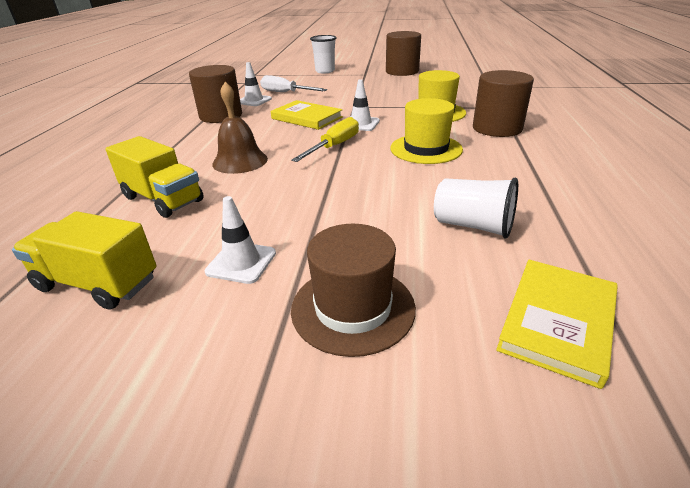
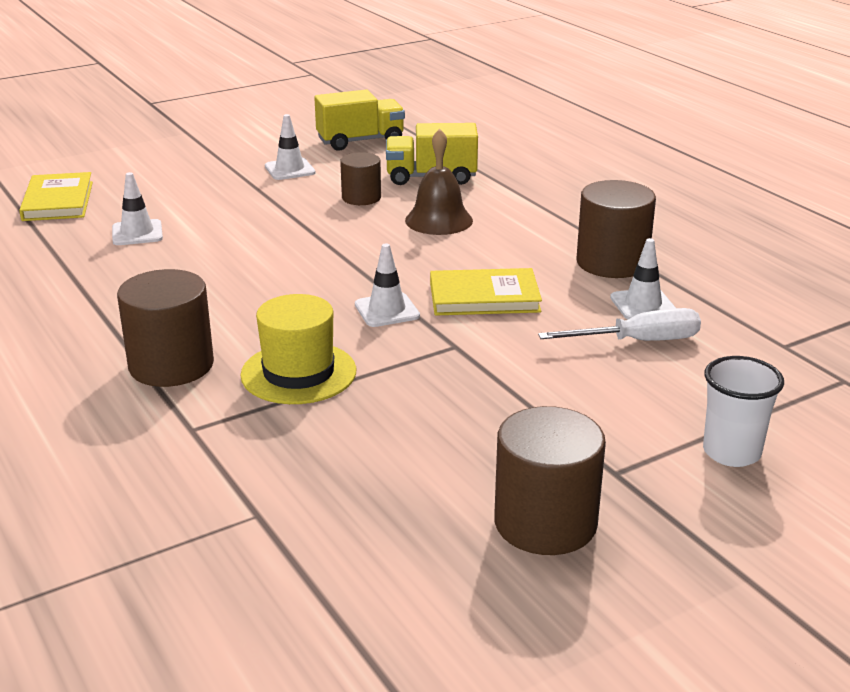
camera: 140 degrees right, 5 degrees down
(247, 198) = (361, 198): none -> brown cylinder
(334, 146) = (366, 266): yellow screwdriver -> none
(353, 308) = (188, 174): brown hat -> none
(426, 149) = (247, 296): yellow hat -> none
(473, 226) = (137, 233): white cup -> white traffic cone

